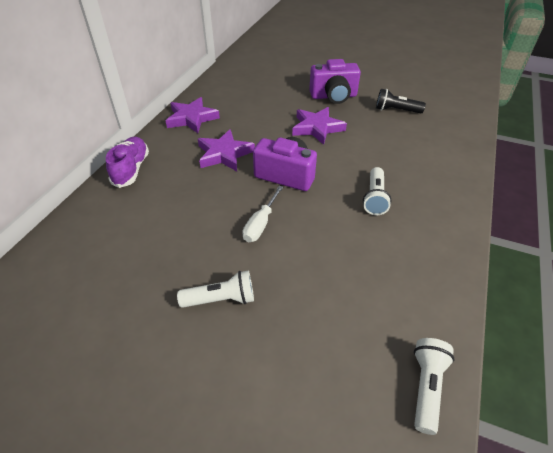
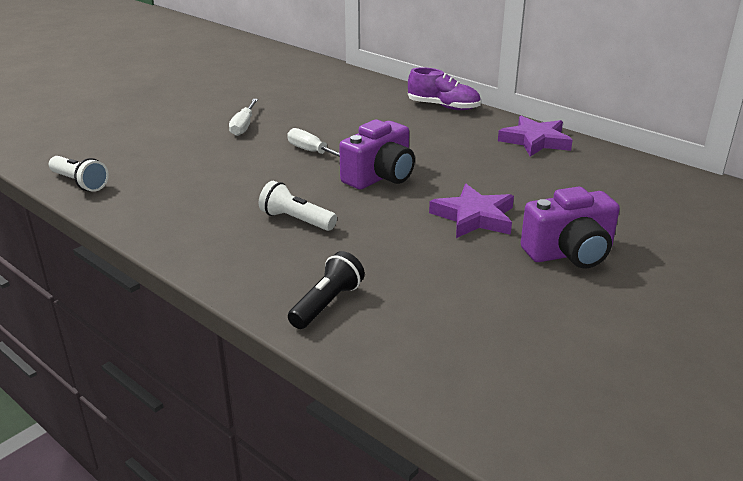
camera: 110 degrees right, 15 degrees down
(221, 299) = (243, 126): white flashlight -> white screwdriver
(224, 154) = (444, 150): purple star -> none
(333, 96) = (569, 253): purple camera -> purple camera turned 120 degrees counterclockwise
(396, 110) = (498, 305): black flashlight -> black flashlight (327, 304)

